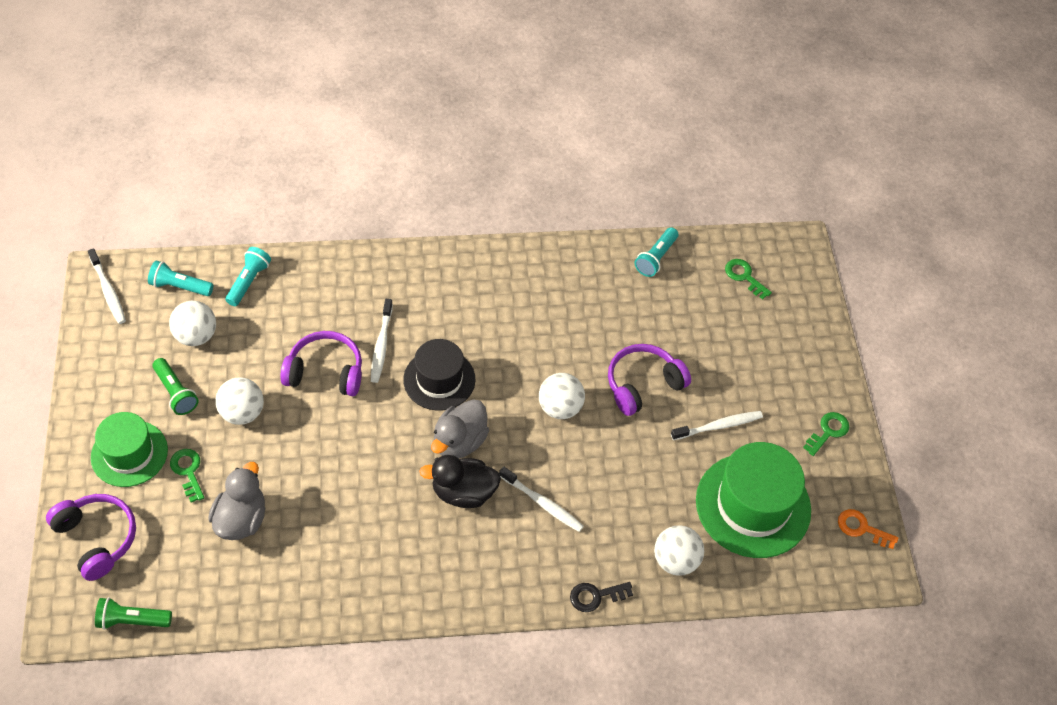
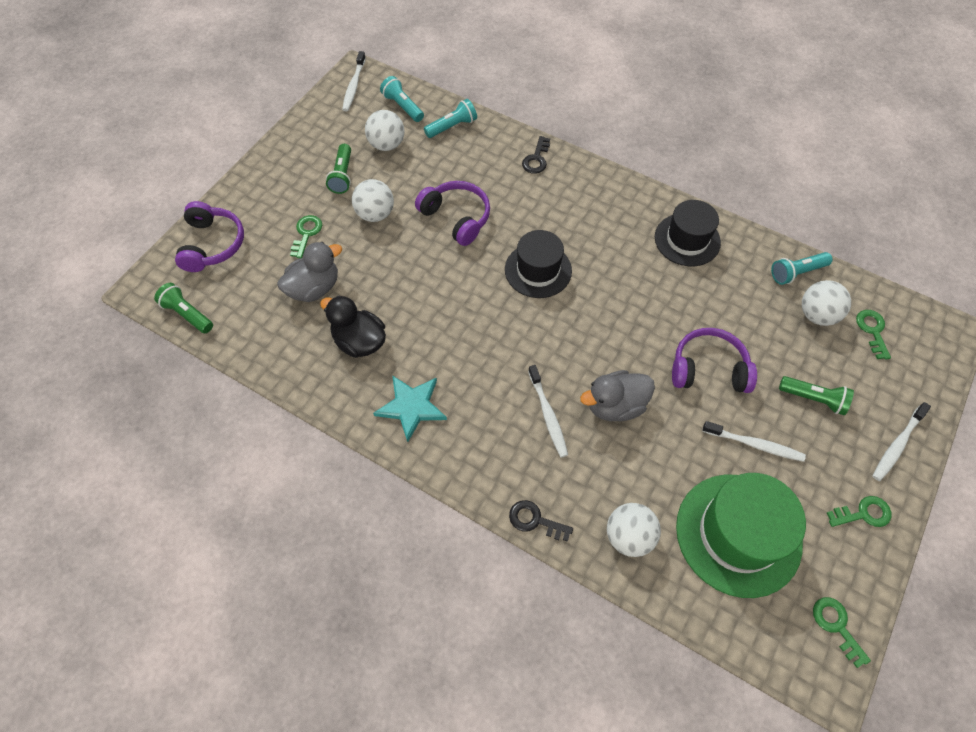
camera: 40 degrees right, 5 degrees up
(129, 453) = (279, 199): green hat -> none
(357, 272) = (536, 159): none -> black key
(381, 345) = (513, 221): white toothbrush -> white toothbrush (897, 445)
(421, 570) = (411, 407): none -> turquoise star
(459, 442) = (517, 326): grey duck -> grey duck (615, 405)
(463, 492) = (490, 367): black duck -> black duck (359, 341)
(548, 277) = (687, 240): none -> black hat
(560, 407) = (621, 347): white ball -> white ball (817, 315)
(737, 361) = (813, 399): none -> green flashlight
(862, 528) = (836, 626): orange key -> green key

